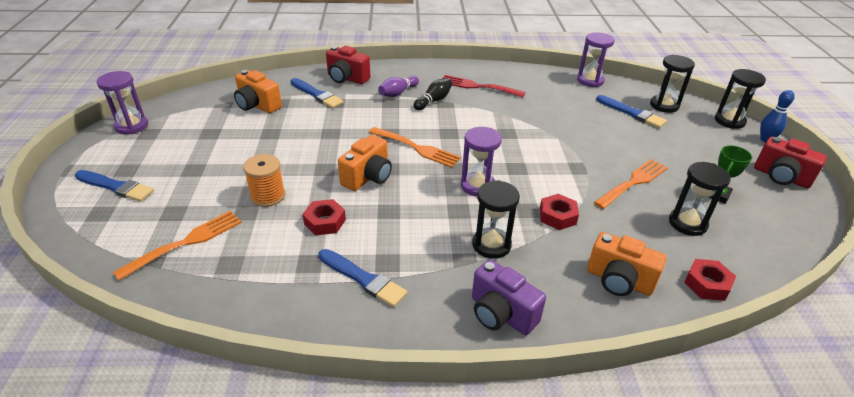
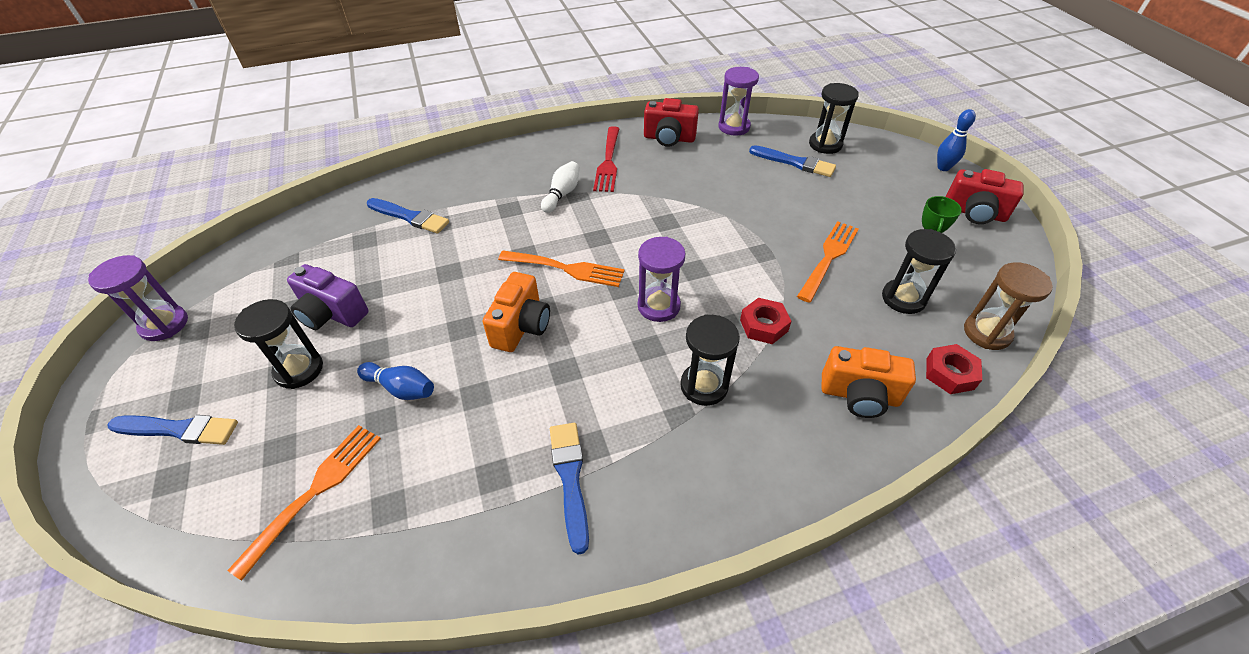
camera: 15 degrees left, 10 degrees up
(257, 105) = (335, 251): orange camera -> none
(268, 196) = (401, 388): orange spool -> blue bowling pin
(325, 222) = (490, 408): red nut -> none
(347, 78) = (440, 184): red camera -> red camera (669, 138)
(363, 279) = (570, 479): blue brush -> blue brush turned 120 degrees counterclockwise
(398, 93) = (513, 192): purple bowling pin -> none
(433, 101) = (562, 194): black bowling pin -> white bowling pin
(478, 86) = (608, 162): red fork -> red fork turned 90 degrees counterclockwise
(501, 314) = (749, 480): purple camera -> purple camera (332, 314)
(729, 121) = (899, 151): black hourglass -> black hourglass (299, 370)
(754, 263) = (987, 333): none -> brown hourglass

